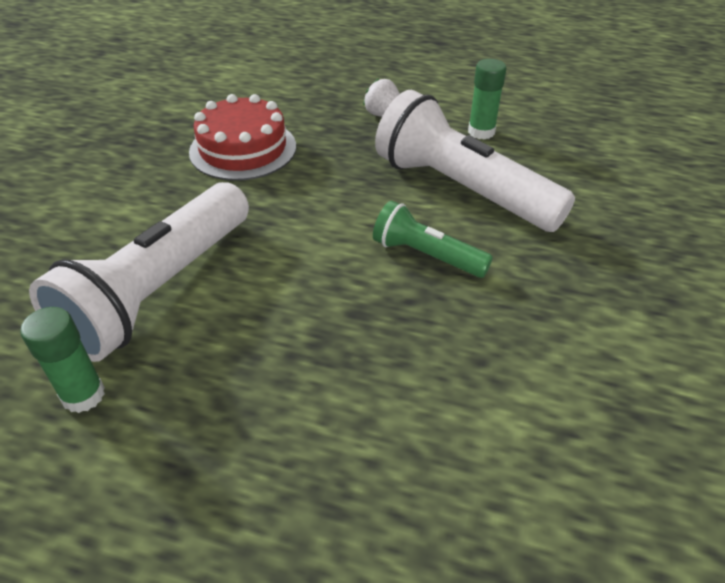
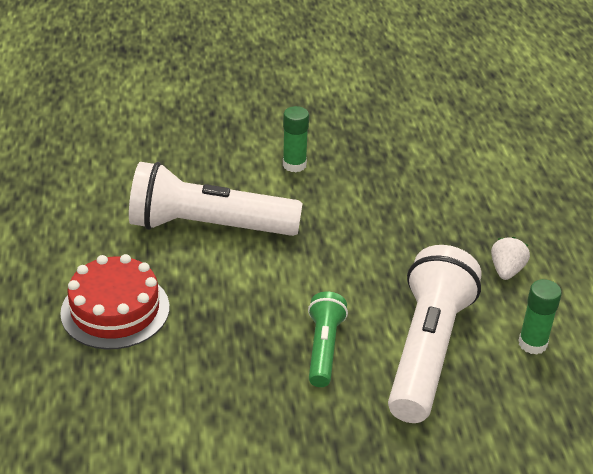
camera: 65 degrees right, 5 degrees down
(83, 395) = (111, 232): green glue stick -> green glue stick (294, 165)
(243, 149) = (388, 205): red cake -> red cake (115, 310)

